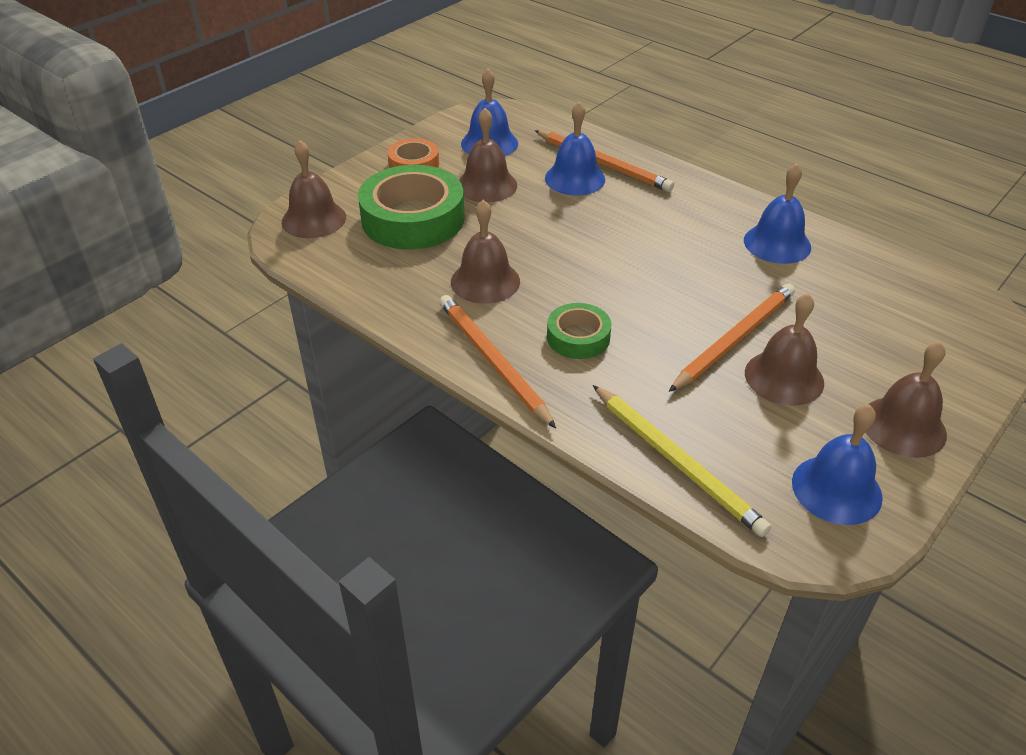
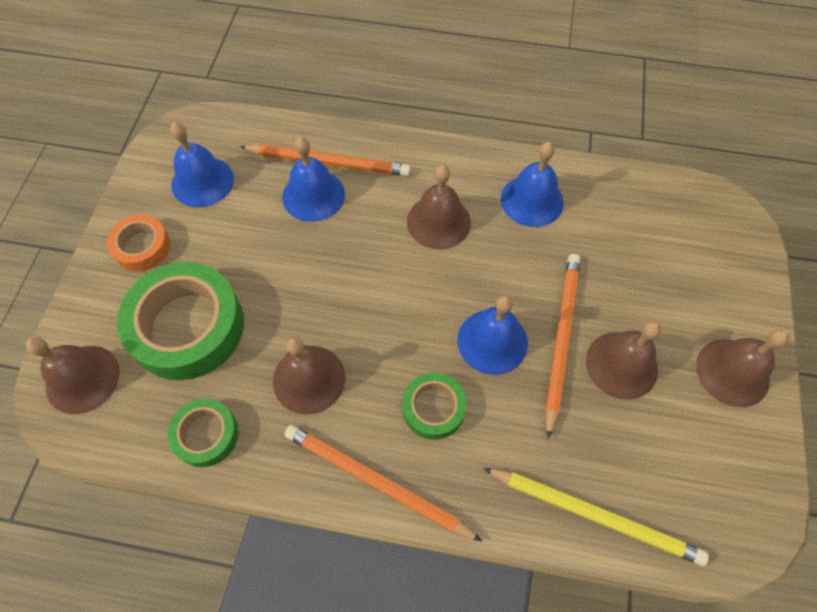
camera: 30 degrees left, 20 degrees up
(379, 282) = (206, 435): none -> green tape
(486, 185) = (234, 243): brown bell -> brown bell (438, 221)
(836, 489) = (724, 472): blue bell -> blue bell (492, 341)

